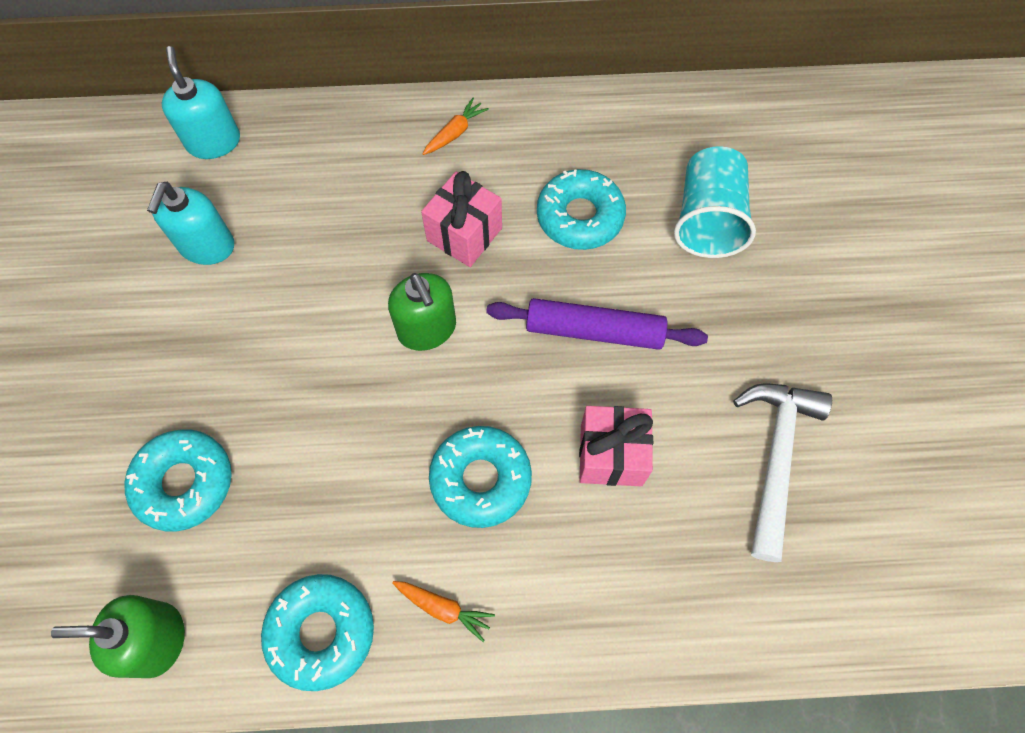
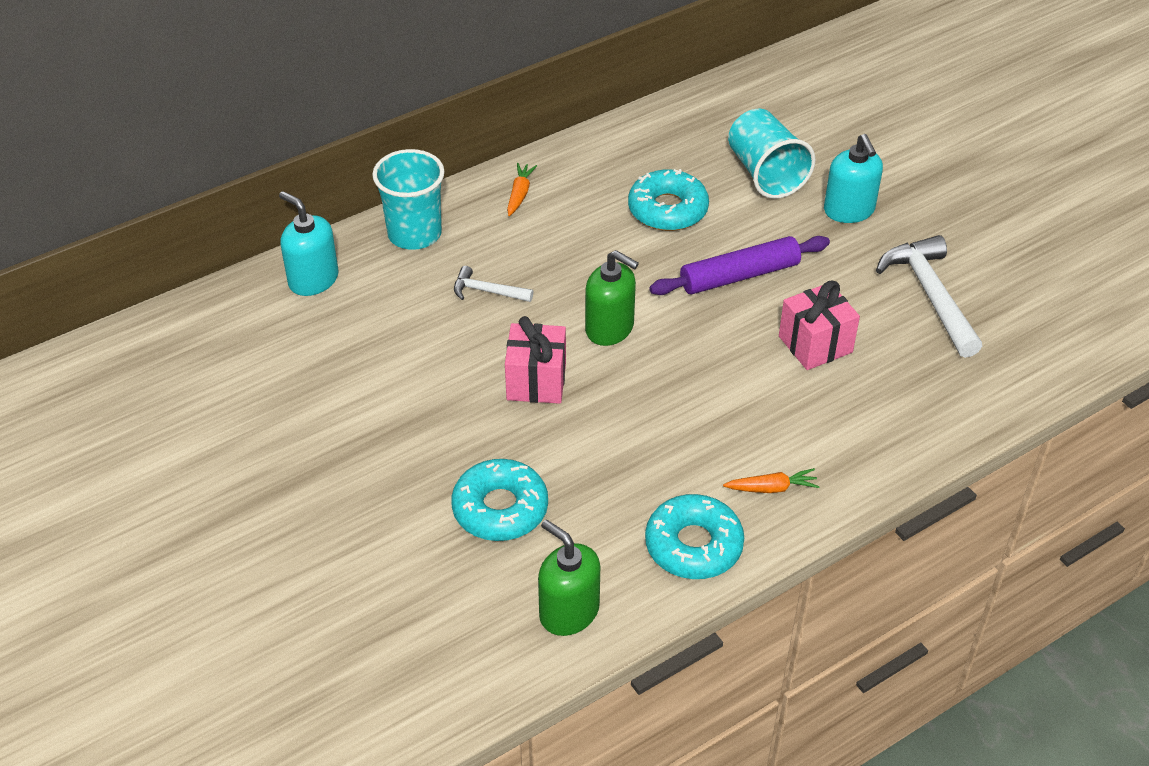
camera: 30 degrees left, 20 degrees down
(157, 639) = (569, 612): green soap dispenser -> green soap dispenser turned 75 degrees clockwise
(207, 246) = (374, 351): turquoise soap dispenser -> turquoise soap dispenser (849, 210)
(332, 133) = (414, 233): none -> turquoise cup
(348, 229) = (487, 291): none -> white hammer
(464, 234) = (586, 257): pink gift -> pink gift (536, 381)
(481, 479) = (732, 401): turquoise donut -> none

